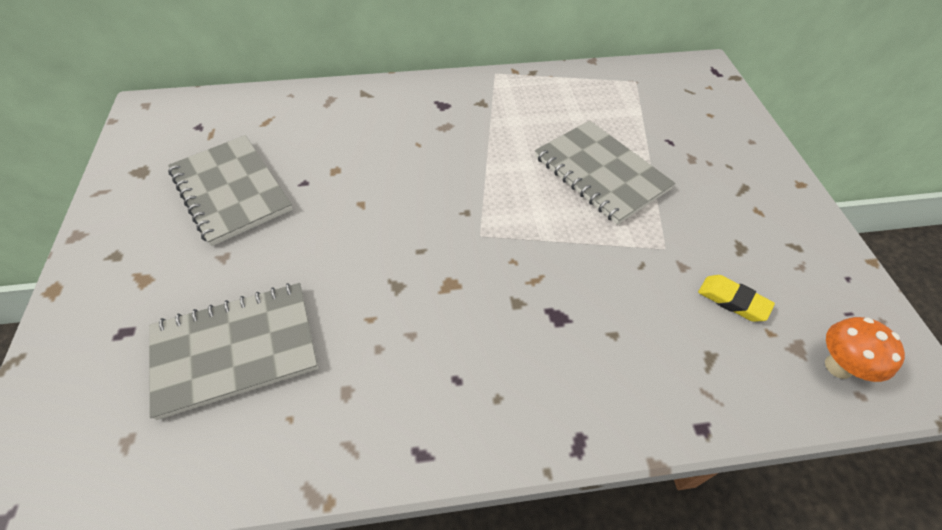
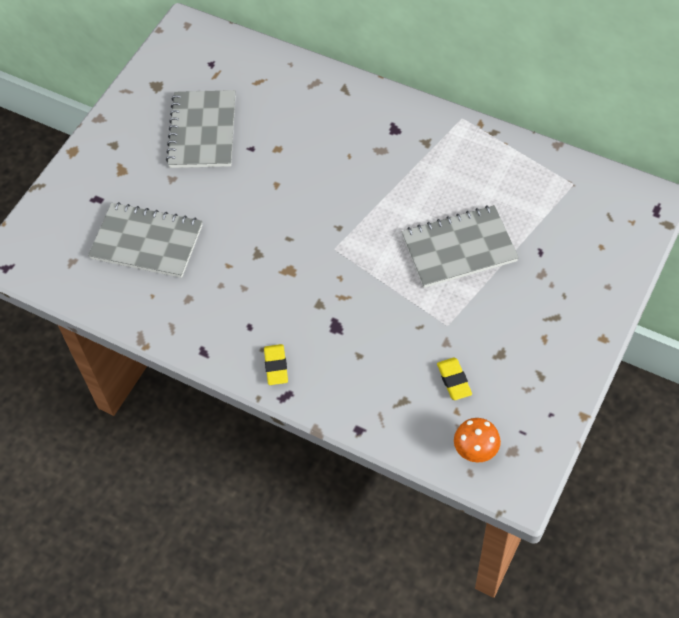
camera: 40 degrees right, 5 degrees up
(533, 411) = (276, 366): none -> yellow eraser
(601, 173) = (459, 248): grey notebook -> grey notebook turned 75 degrees clockwise

